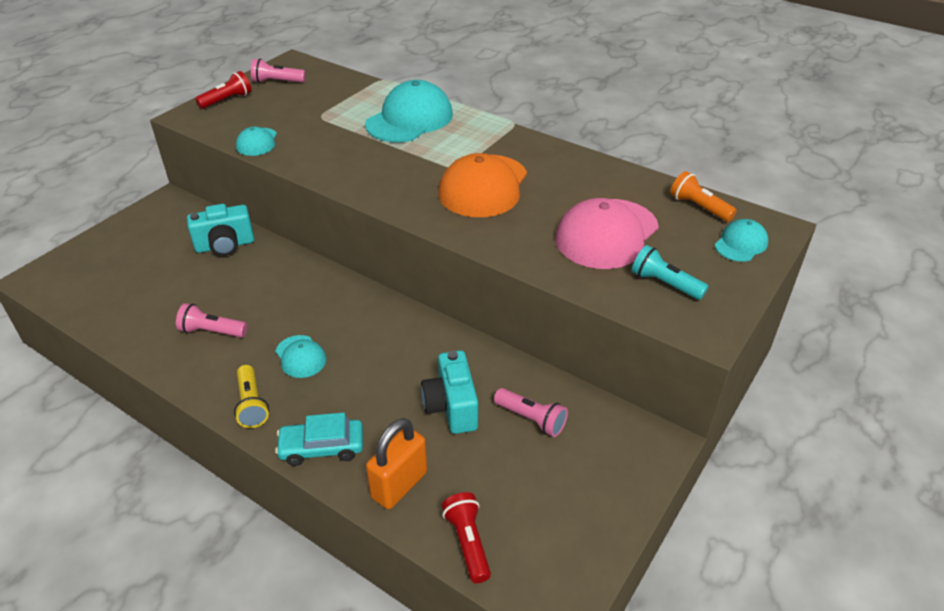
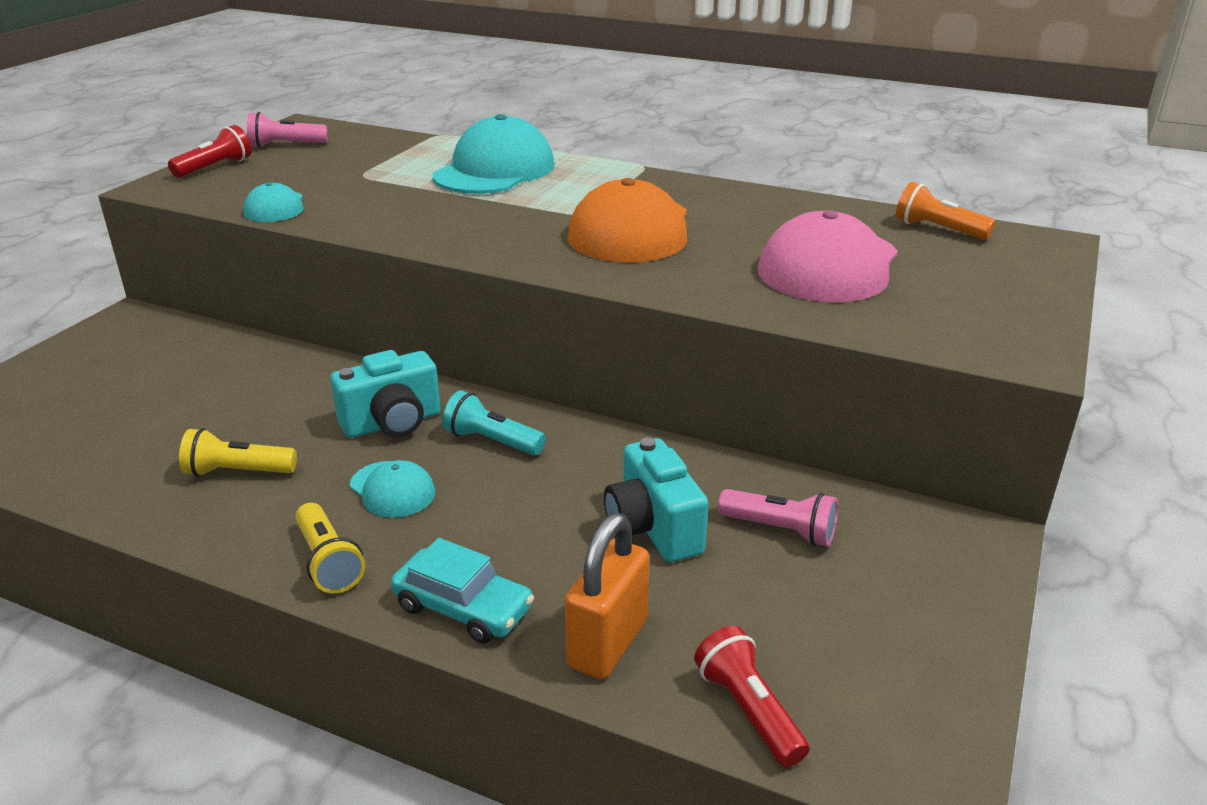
camera: 10 degrees left, 10 degrees down
(212, 331) = (238, 472): pink flashlight -> yellow flashlight
(225, 245) = (233, 363): turquoise camera -> turquoise camera (392, 423)
(322, 448) = (463, 607): turquoise car -> turquoise car turned 135 degrees counterclockwise
(664, 284) = (938, 310): turquoise flashlight -> turquoise flashlight (492, 441)
(741, 244) = (1015, 261): turquoise cap -> none

